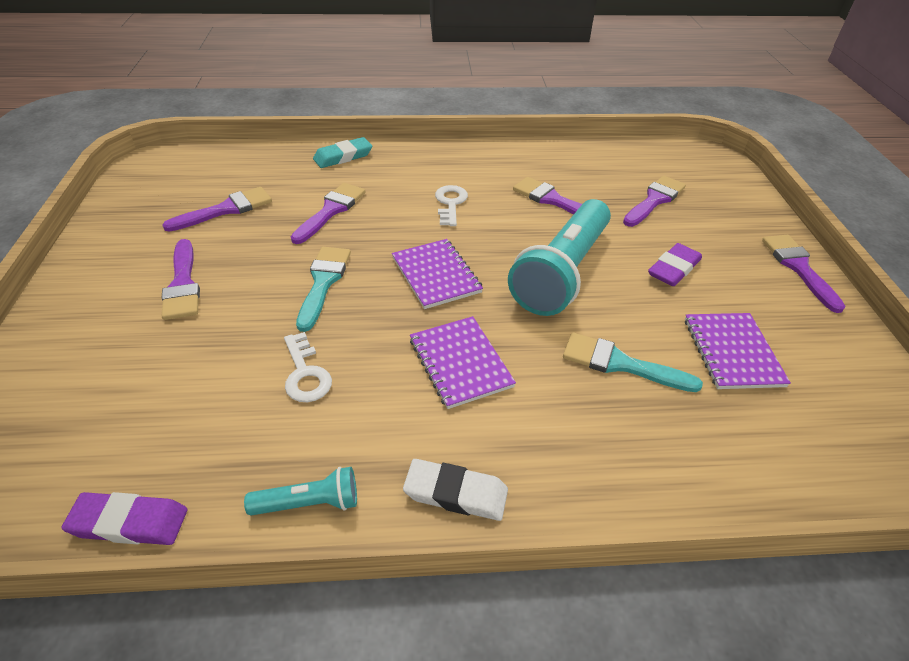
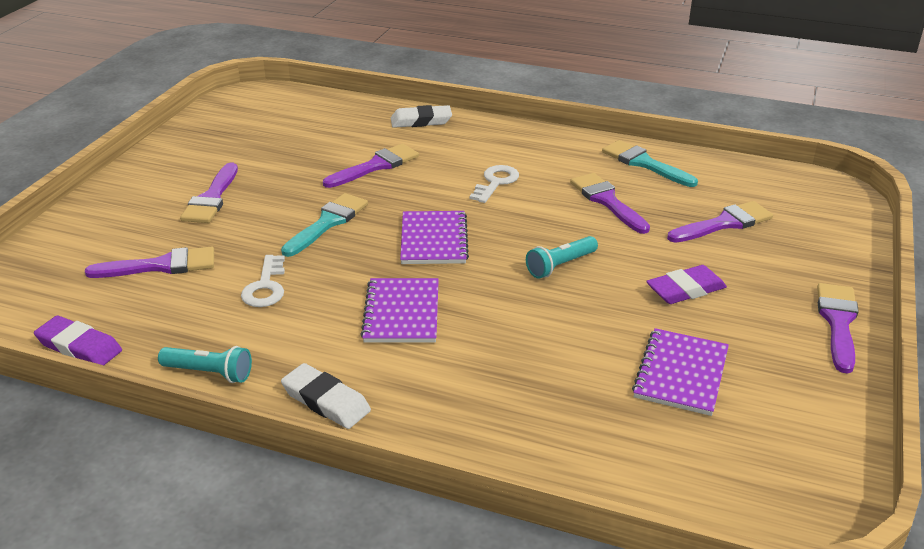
camera: 25 degrees right, 10 degrees down
(226, 209) = (284, 147): purple brush -> purple brush (161, 266)
(343, 156) = (421, 121): turquoise eraser -> white eraser
(562, 272) = (560, 265): turquoise flashlight -> turquoise flashlight, size x0.45
(620, 364) = (553, 352): turquoise brush -> turquoise brush (644, 163)

